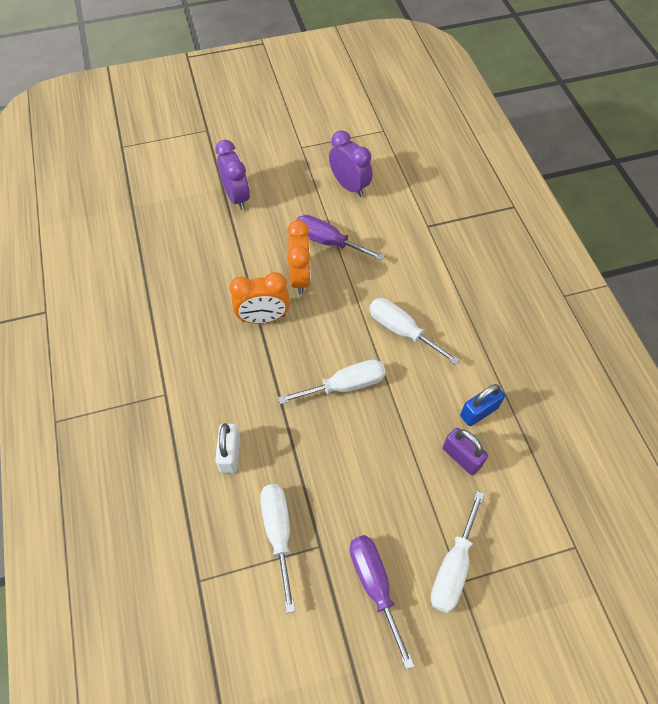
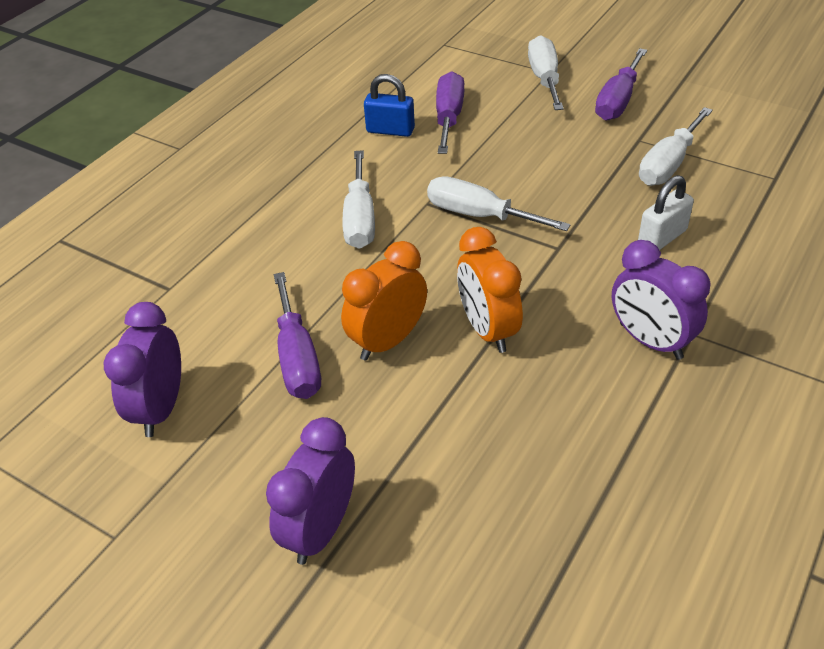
camera: 130 degrees left, 15 degrees down
(182, 372) = (650, 341): none -> purple clock
(263, 318) = (487, 330): orange clock -> orange clock turned 150 degrees counterclockwise
(453, 567) = (544, 79): white screwdriver -> white screwdriver turned 75 degrees counterclockwise
(461, 457) = (449, 117): purple padlock -> purple screwdriver

